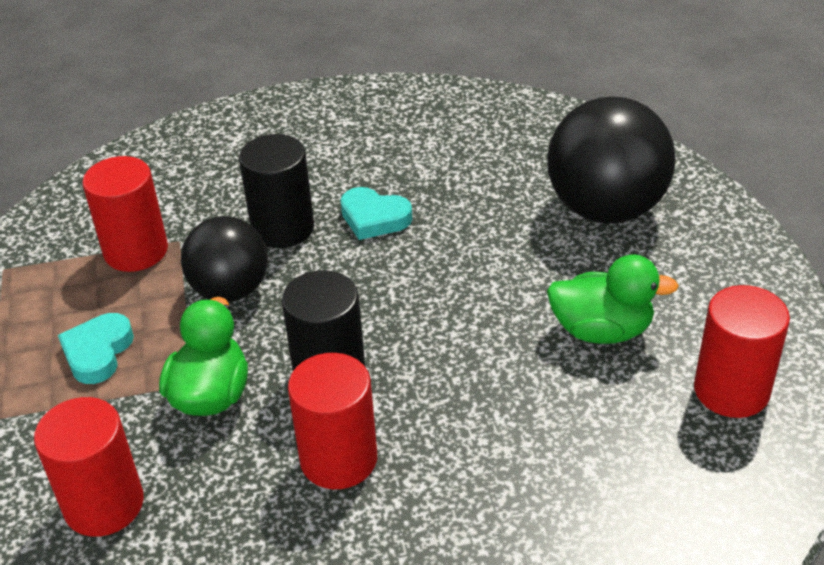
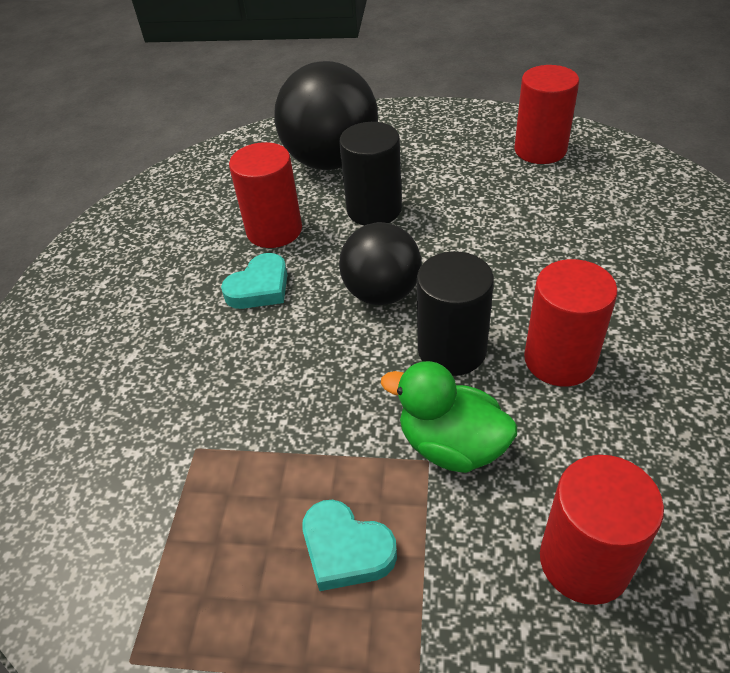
camera: 70 degrees left, 5 degrees up
(136, 251) = (189, 493): red cylinder -> red cylinder (274, 230)
(230, 290) = (303, 410): black ball -> black ball (382, 293)
(283, 228) = (232, 355): black cylinder -> black cylinder (374, 209)
(601, 330) = (462, 190): green duck -> none

